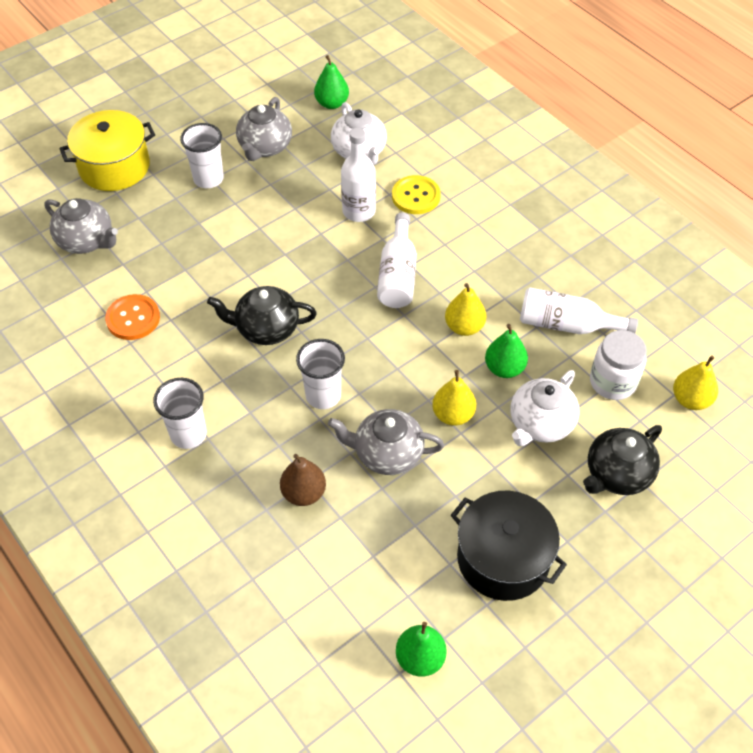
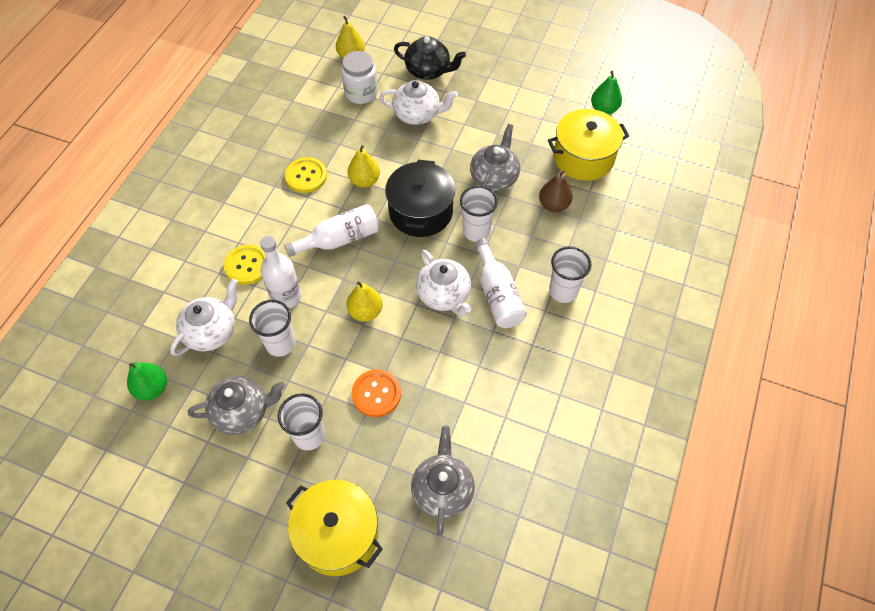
camera: 120 degrees left, 5 degrees up
(133, 318) = (496, 393): orange button -> orange button (376, 394)
(266, 329) = (444, 295): black teapot -> white teapot
(310, 191) = (280, 344): none -> white cup
(352, 573) = (583, 158): none -> yellow pot
(387, 454) = (494, 177): grey teapot -> grey teapot turned 135 degrees counterclockwise
(453, 415) = (441, 157): yellow pear -> yellow pear (365, 311)
(503, 558) = (520, 98): black pot -> black pot (421, 212)
(504, 279) = (306, 176): none -> yellow button
(504, 368) = (386, 147): green pear -> none
(566, 325) = (328, 129): white bottle -> white bottle (497, 295)

